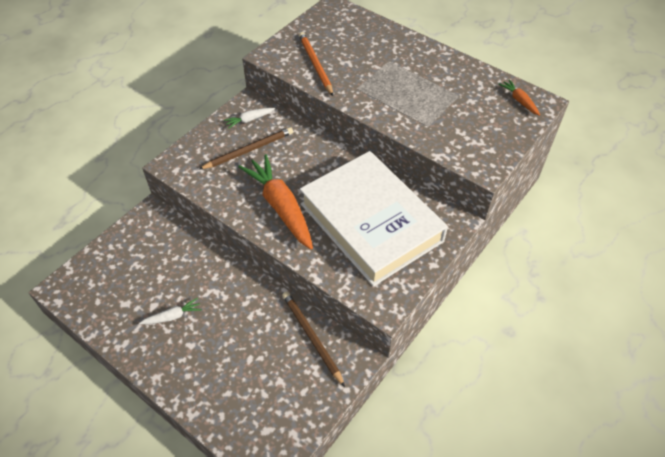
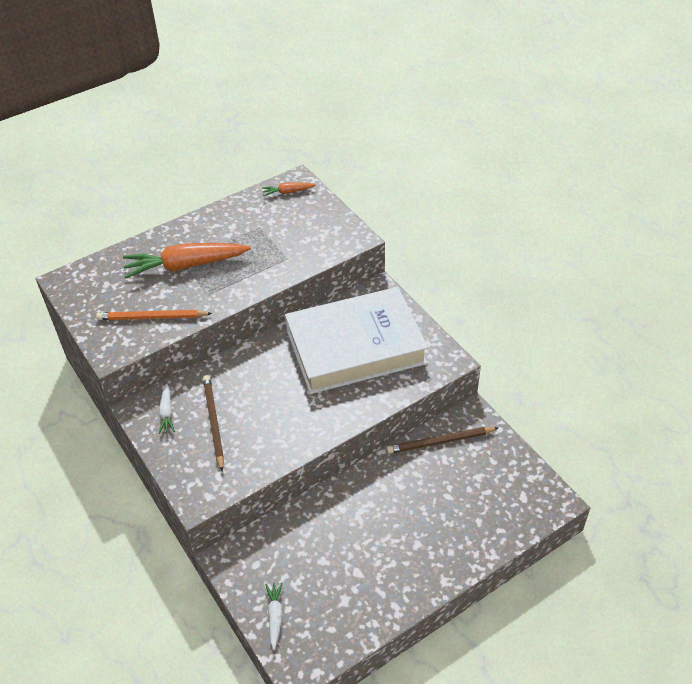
camera: 70 degrees left, 5 degrees down
(172, 316) = (377, 555): white carrot -> white carrot (275, 616)
(280, 207) = (306, 411): orange carrot -> orange carrot (186, 266)

